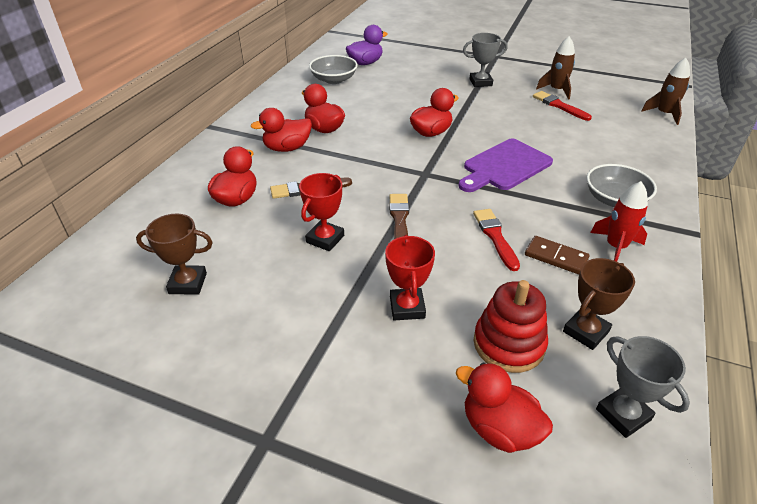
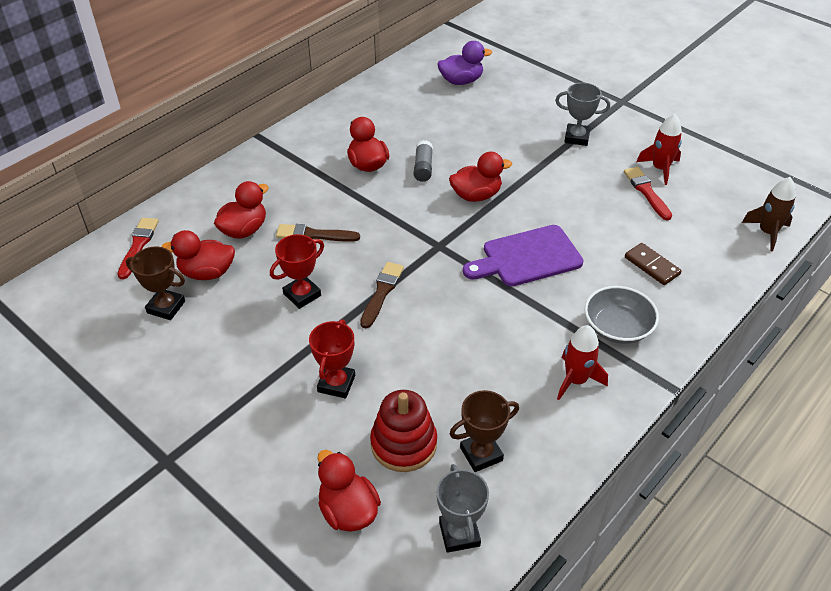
camera: 20 degrees right, 5 degrees up
(287, 148) = (319, 181): red duck -> red duck (207, 273)
(334, 80) = (413, 99): grey bowl -> none
(373, 122) = (423, 167): none -> grey glue stick
(495, 237) = (462, 336): red brush -> red brush (138, 246)
(556, 90) = (660, 169): brown rocket -> red rocket
(556, 257) = (507, 374): brown domino -> brown domino (652, 266)

